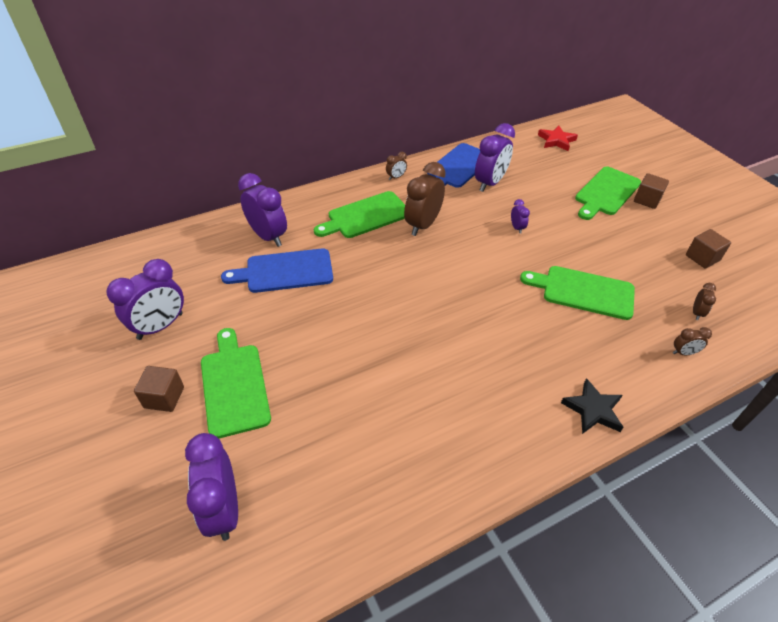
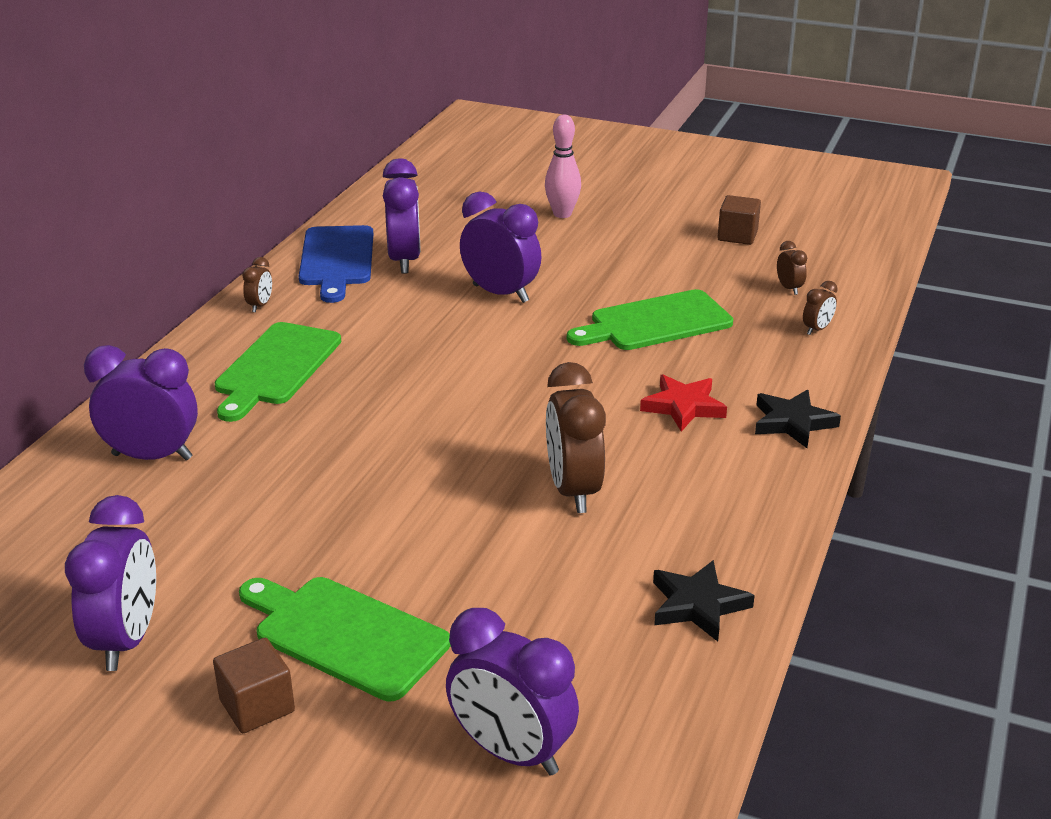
camera: 40 degrees left, 15 degrees down
(285, 271) = (240, 482): blue cutting board -> none
(403, 494) = (698, 605): none -> black star
(422, 225) = (373, 343): brown clock -> brown clock (573, 491)
(517, 228) = (500, 293): purple clock -> purple clock, size x2.16
(556, 141) = (433, 181): red star -> red star (683, 407)
(606, 193) = (562, 214): green cutting board -> pink bowling pin
(647, 200) = (616, 203): brown cube -> none

